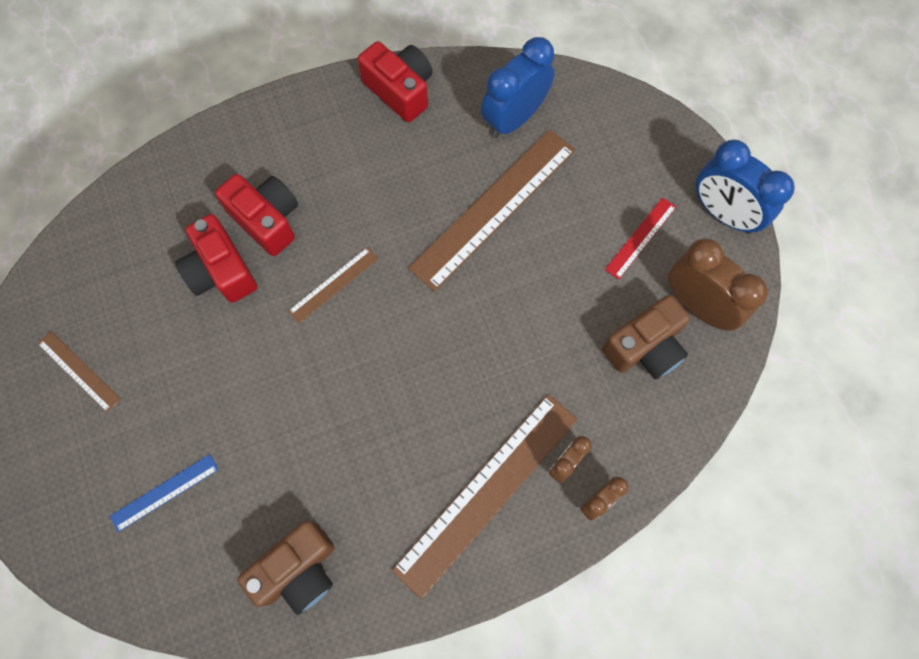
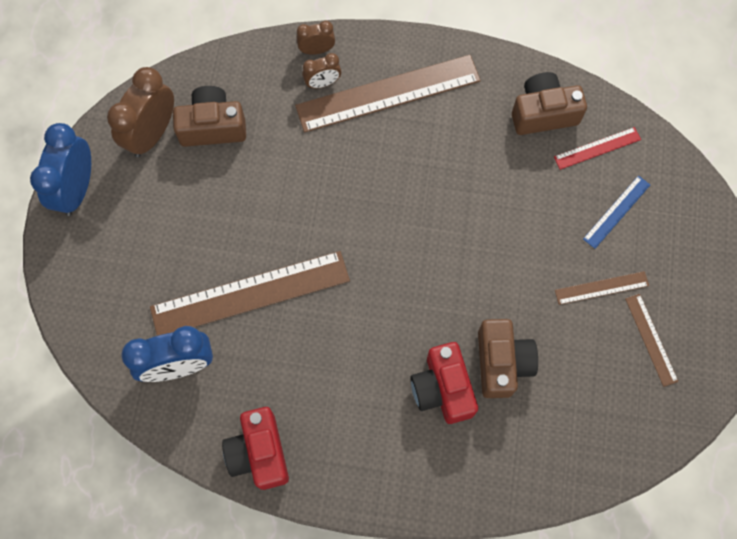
camera: 150 degrees left, 0 degrees up
(164, 492) = (616, 211): blue ruler -> blue ruler turned 45 degrees counterclockwise
(221, 271) = (502, 363): red camera -> brown camera
(333, 285) = (416, 300): brown ruler -> brown ruler (601, 288)
(640, 238) = (154, 206): red ruler -> red ruler (597, 148)
(697, 305) = (152, 134): brown clock -> brown clock turned 45 degrees clockwise
(723, 213) = (77, 189): blue clock -> blue clock turned 150 degrees counterclockwise

